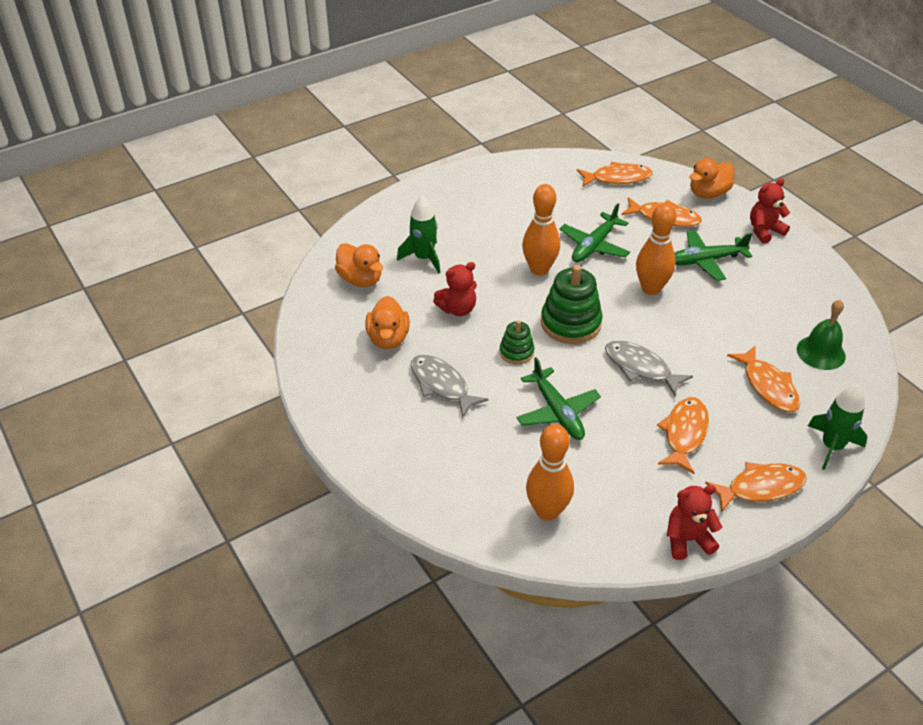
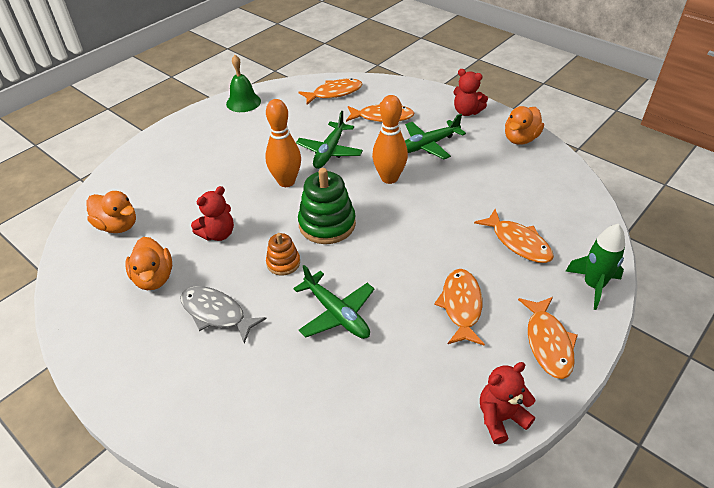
camera: 15 degrees left, 0 degrees up
(424, 258) = (177, 193): green rocket -> none
(516, 352) = (283, 263): green stacking toy -> orange stacking toy
(547, 511) = (354, 425): orange bowling pin -> none
(640, 368) = (402, 252): grey fish -> none
(708, 193) = (412, 91): orange duck -> orange duck (520, 139)
(760, 487) = (548, 343): orange fish -> orange fish turned 120 degrees clockwise
(764, 231) = (466, 112): red teddy bear -> red teddy bear turned 105 degrees counterclockwise
(821, 352) = (550, 202): green bell -> green bell (243, 102)

